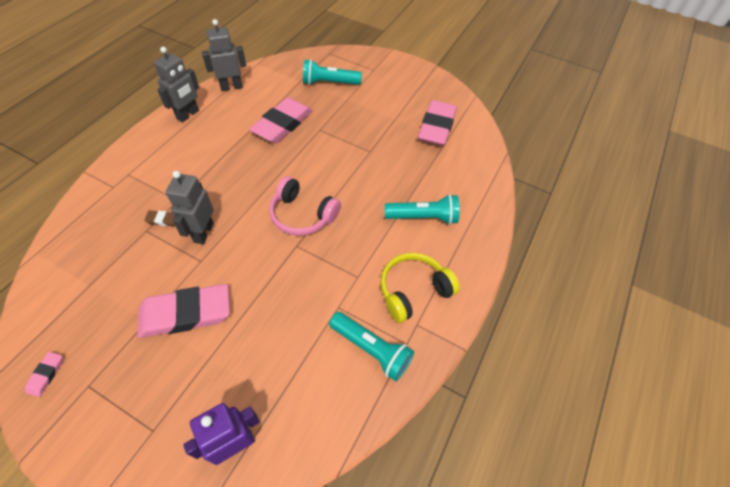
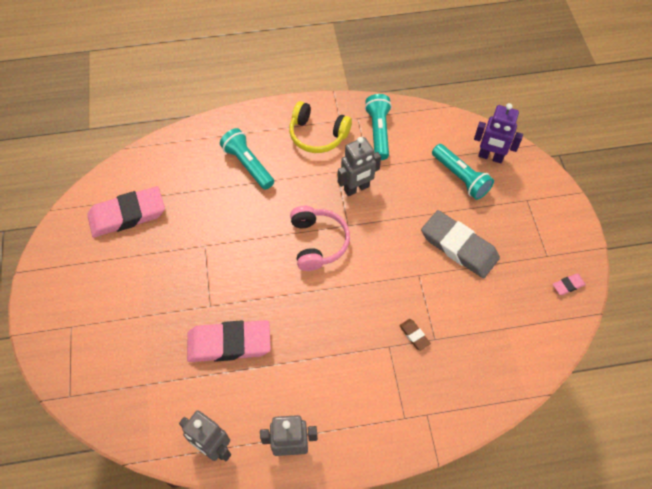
camera: 125 degrees left, 5 degrees up
(186, 313) = (459, 247): pink eraser -> grey eraser
(203, 232) = (397, 296): grey robot -> grey robot (356, 188)
(329, 83) = (128, 352): turquoise flashlight -> turquoise flashlight (460, 177)

